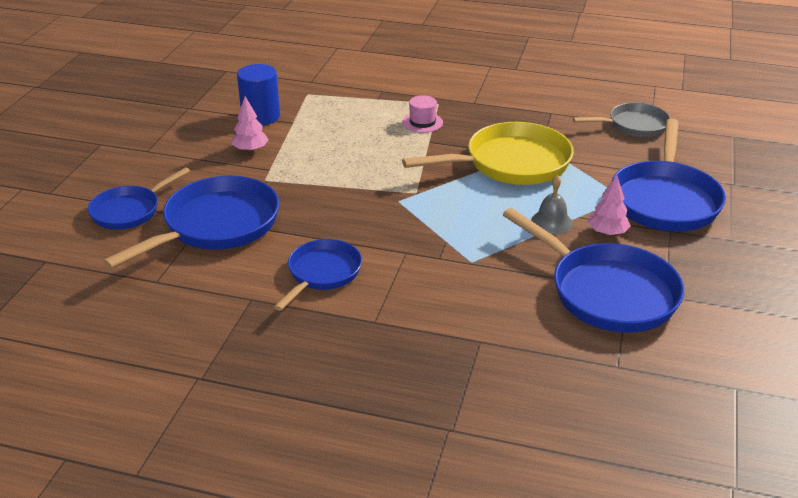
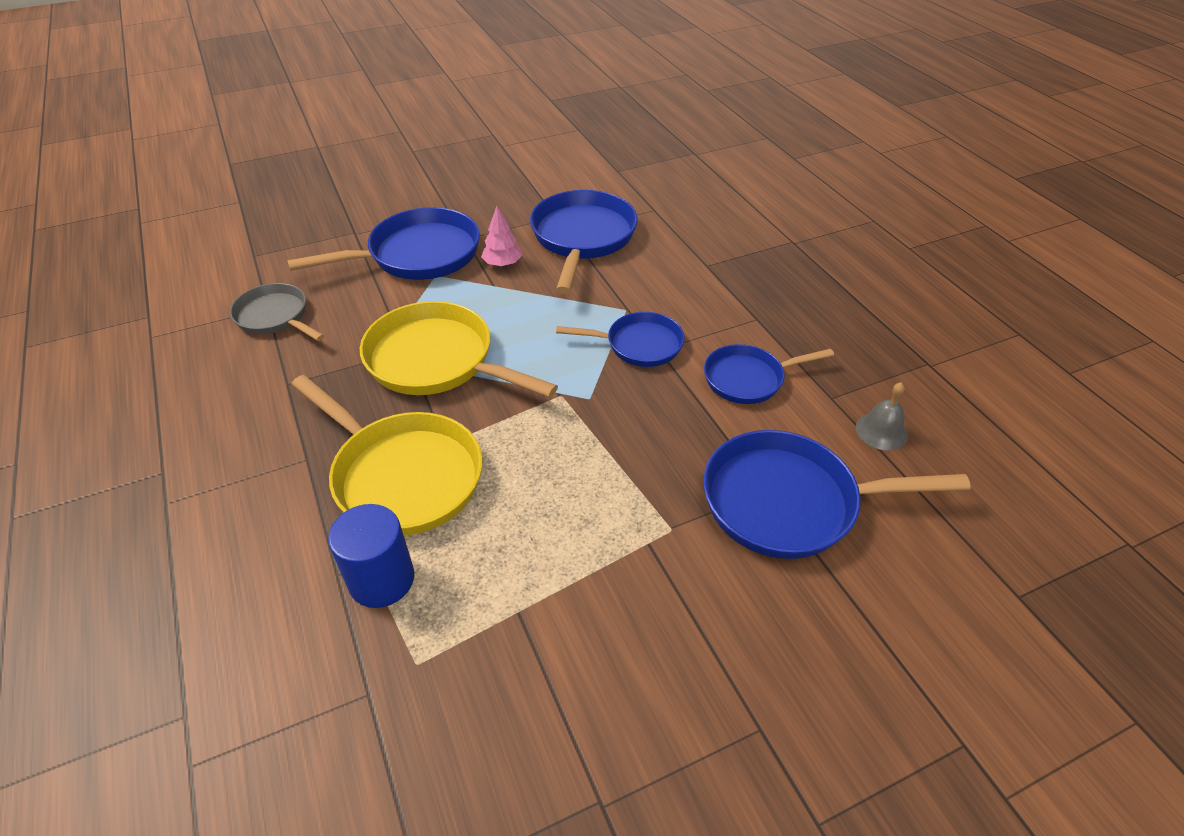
camera: 130 degrees left, 10 degrees up
(129, 211) = (870, 607): blue pan -> blue pan (639, 345)
(250, 150) = (629, 600): pink tree -> none
(261, 116) = (537, 666): blue cylinder -> blue cylinder (381, 579)
(422, 122) = (402, 476): pink hat -> yellow pan
(551, 222) = (518, 295): grey bell -> grey bell (881, 431)

